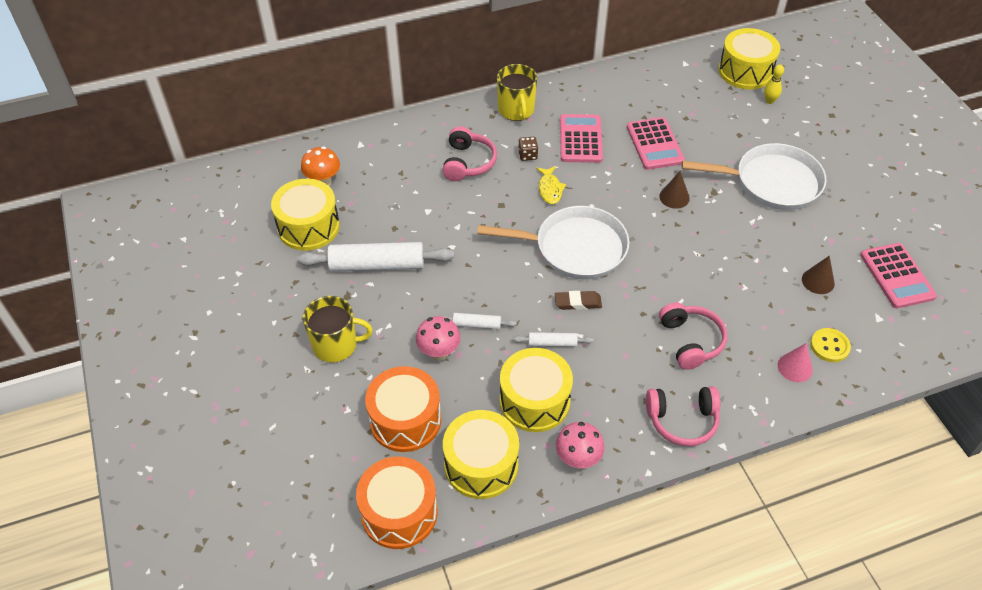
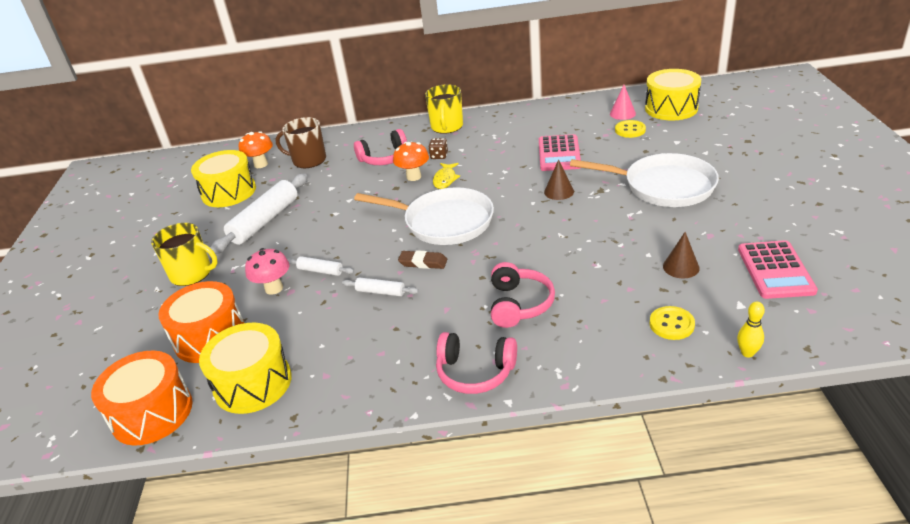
camera: 20 degrees right, 15 degrees down
(377, 265) = (265, 221): white rolling pin -> white rolling pin turned 75 degrees counterclockwise
(378, 171) = (308, 160): none -> brown mug
(468, 162) = (385, 158): pink headphones -> pink headphones turned 45 degrees clockwise
(513, 188) = (414, 177): none -> orange mushroom
(534, 401) = (336, 336): yellow drum -> none
(578, 459) = (348, 392): pink mushroom -> none
(580, 139) = (492, 147): pink calculator -> none
(714, 106) = (630, 130): none -> yellow button
(769, 101) = (686, 129): yellow bowling pin -> yellow bowling pin (747, 353)
(795, 367) = (623, 339): pink cone -> pink cone (622, 113)

